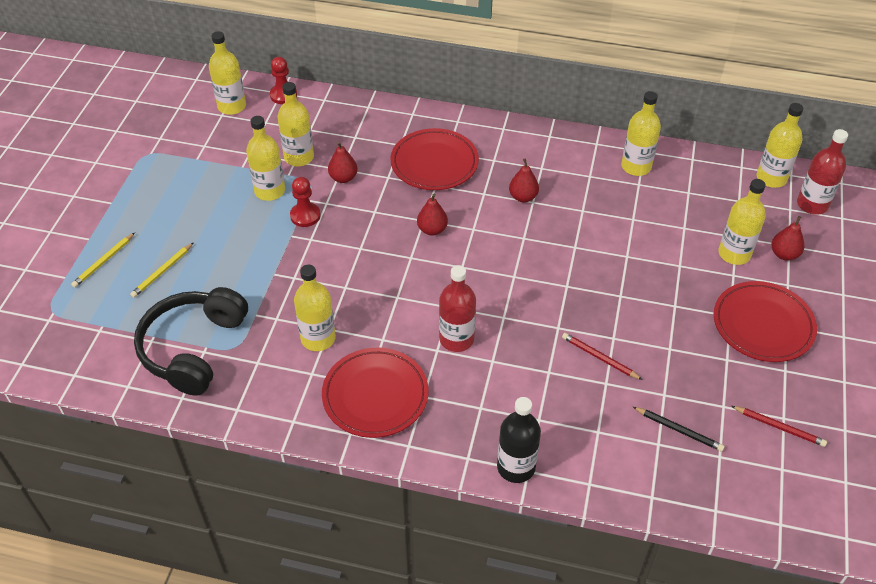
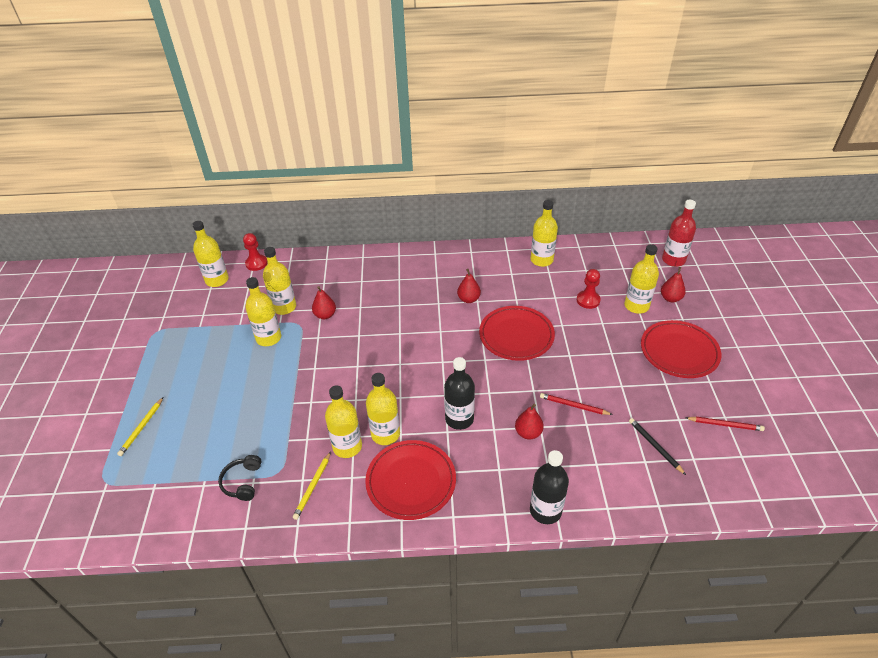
camera: 15 degrees left, 5 degrees down
(162, 271) = (196, 424): yellow pencil -> yellow pencil (313, 486)
(193, 348) = (242, 482): black headphones -> black headphones, size x0.46
(305, 216) = (304, 351): red pawn -> red pawn (588, 300)
(432, 229) = (409, 339): red pear -> red pear (528, 433)
(434, 163) = (392, 289): red plate -> red plate (516, 336)
(456, 339) = (459, 419): red bottle -> black bottle
(678, 430) = (655, 446): black pencil -> black pencil turned 135 degrees counterclockwise
(771, 178) = (638, 248): yellow bottle -> yellow bottle (385, 434)

